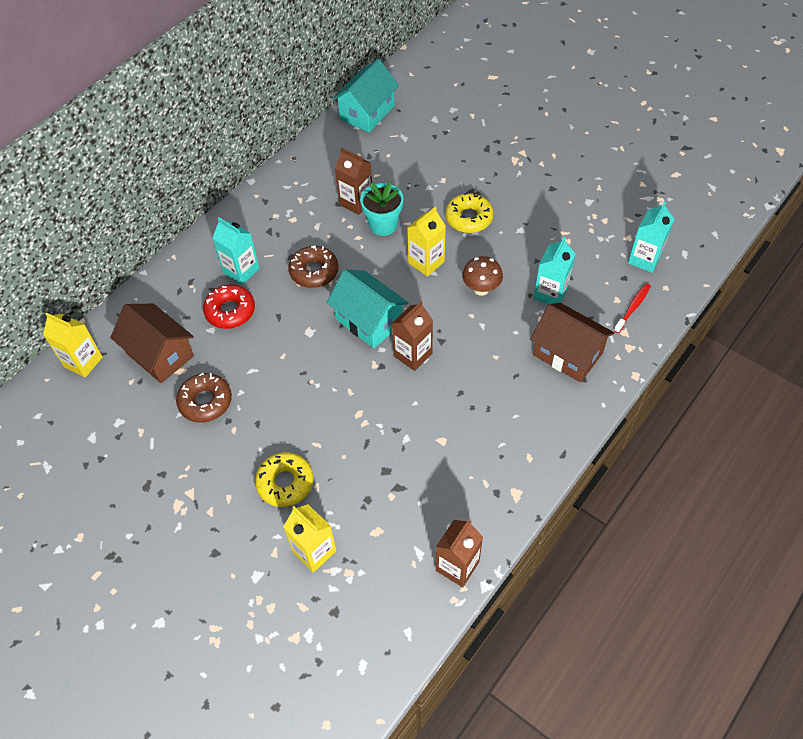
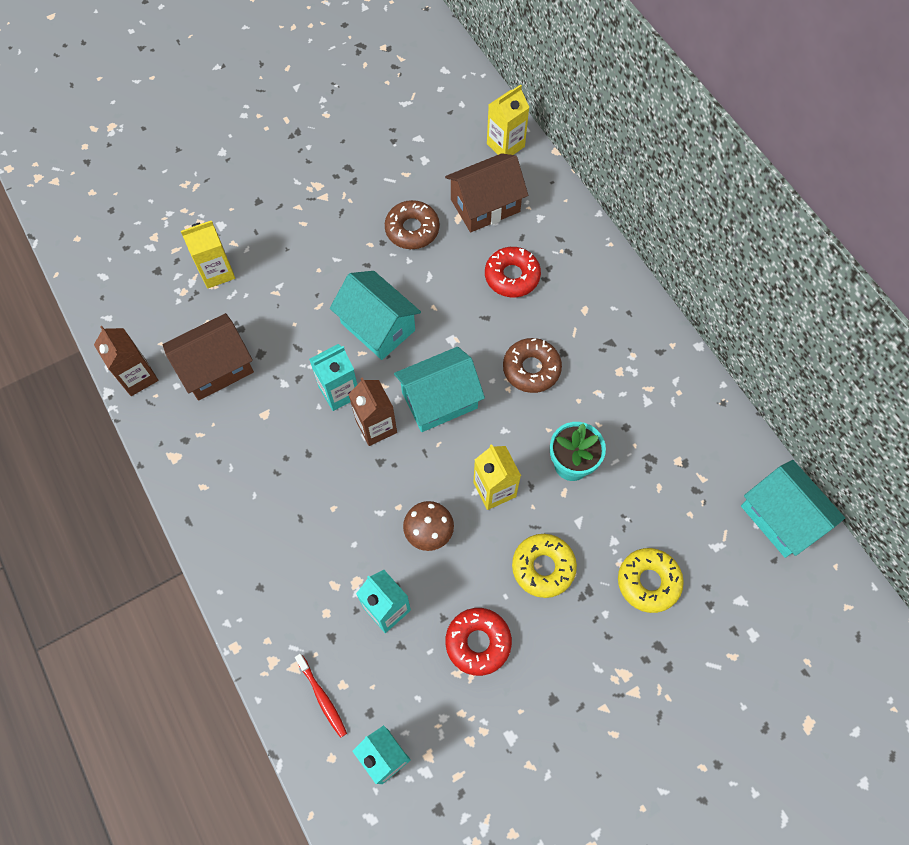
camera: 110 degrees right, 10 degrees up
(241, 271) = (562, 300): turquoise carton -> turquoise carton (339, 392)
(285, 483) = (293, 269): yellow donut -> yellow donut (648, 582)
(319, 389) = (378, 326): none -> turquoise house
(356, 202) = (620, 447): brown carton -> none
(541, 236) = (478, 642): none -> red donut
(567, 354) = (298, 586): brown house -> brown house (216, 368)

